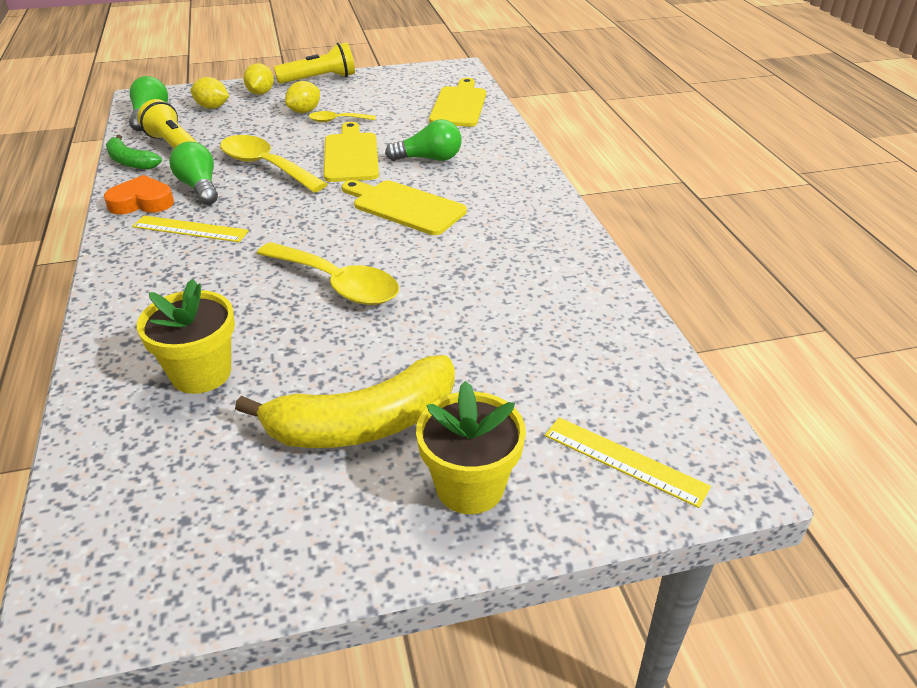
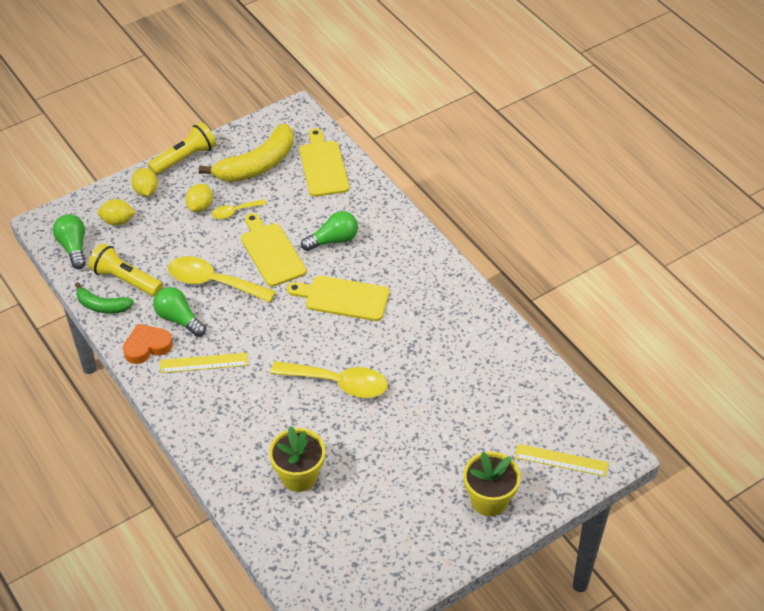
camera: 20 degrees left, 10 degrees up
(364, 423) = (413, 480): yellow banana -> yellow banana (257, 165)

